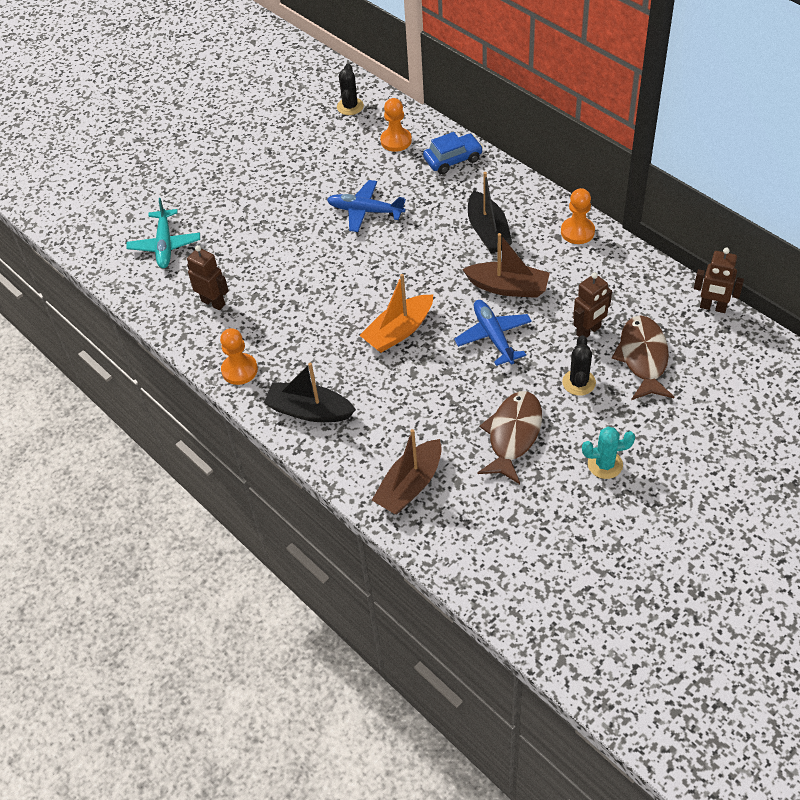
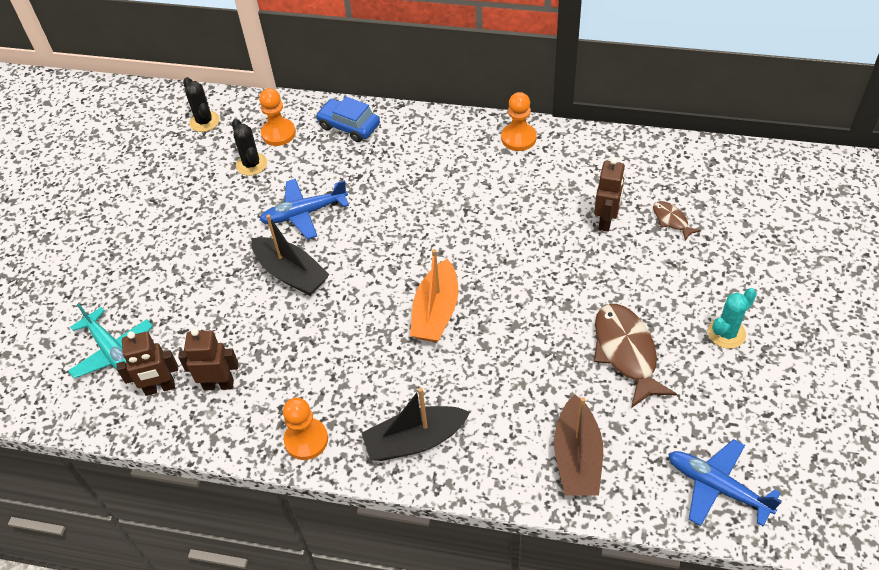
camera: 35 degrees left, 0 degrees up
(453, 159) = (349, 126): blue car -> blue car turned 90 degrees counterclockwise
(488, 231) = (438, 176): black boat -> black boat (291, 274)
(493, 337) = (528, 270): blue plane -> blue plane (718, 487)
(508, 287) = (501, 218): brown boat -> none
(578, 382) = (639, 271): black cactus -> black cactus (251, 164)
(643, 358) = (671, 220): brown fish -> brown fish, size x0.50
(713, 307) = (687, 148): brown robot -> brown robot (160, 388)

